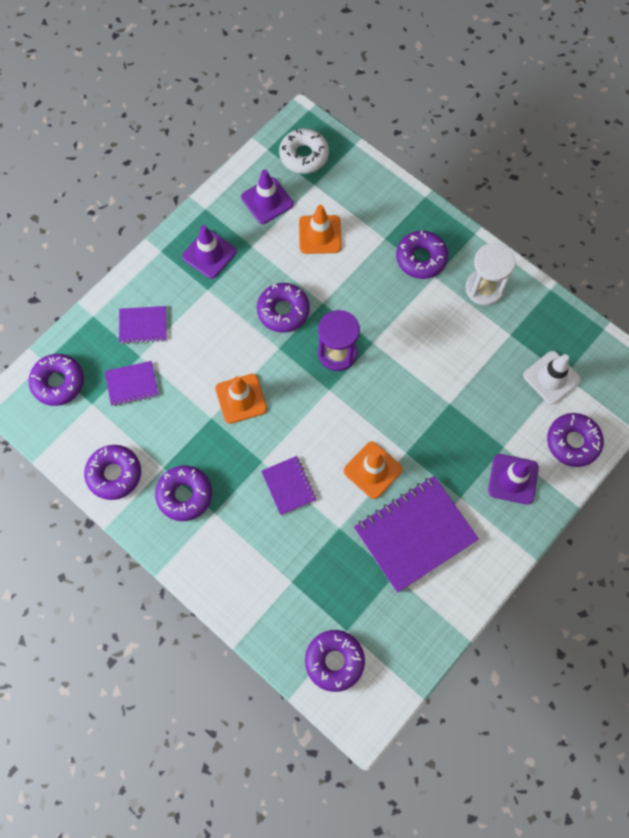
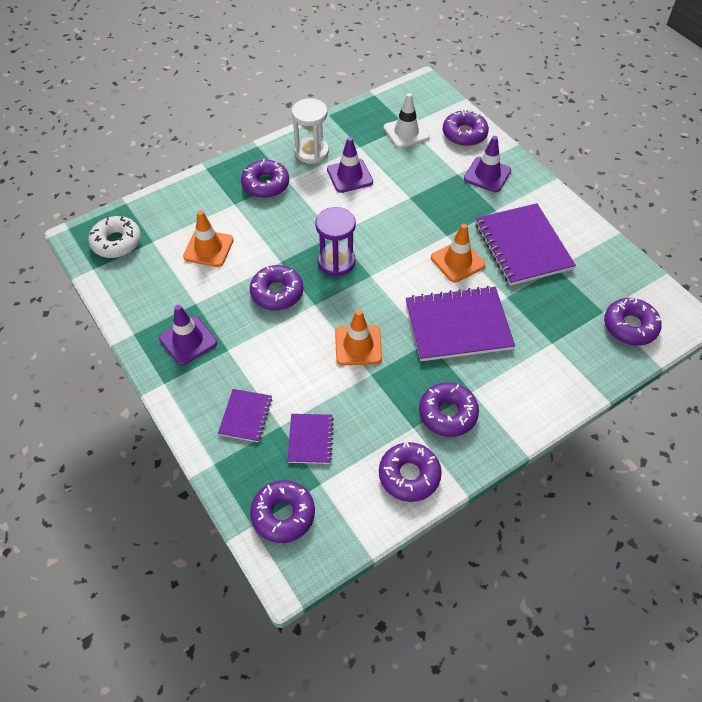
camera: 75 degrees left, 15 degrees down
(267, 201) = (151, 281): purple traffic cone -> purple traffic cone (349, 176)
(288, 486) = (458, 325): purple notebook -> purple notebook, size x1.95

